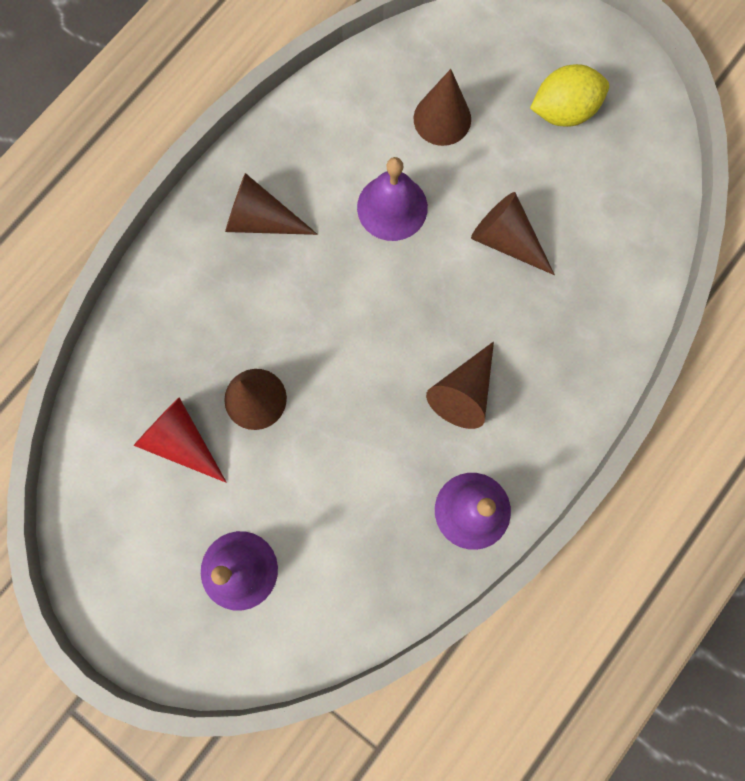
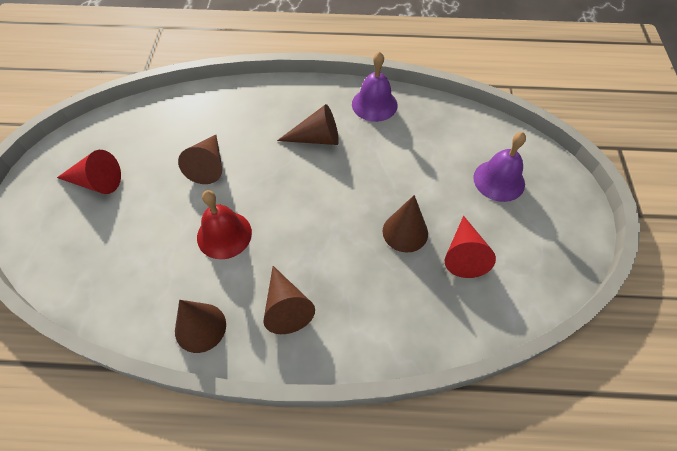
camera: 125 degrees left, 20 degrees down
(392, 207) = (224, 235): purple bell -> red bell
(442, 119) = (138, 243): brown cone -> brown cone (200, 327)
(563, 111) = (97, 182): yellow lemon -> red cone

